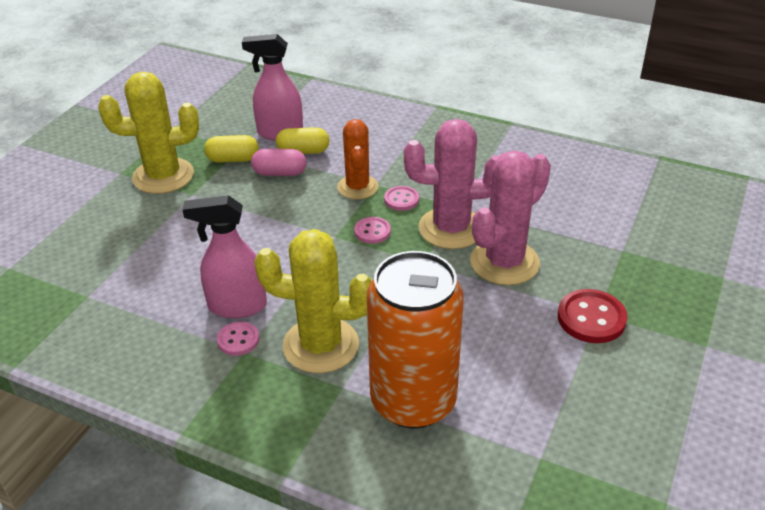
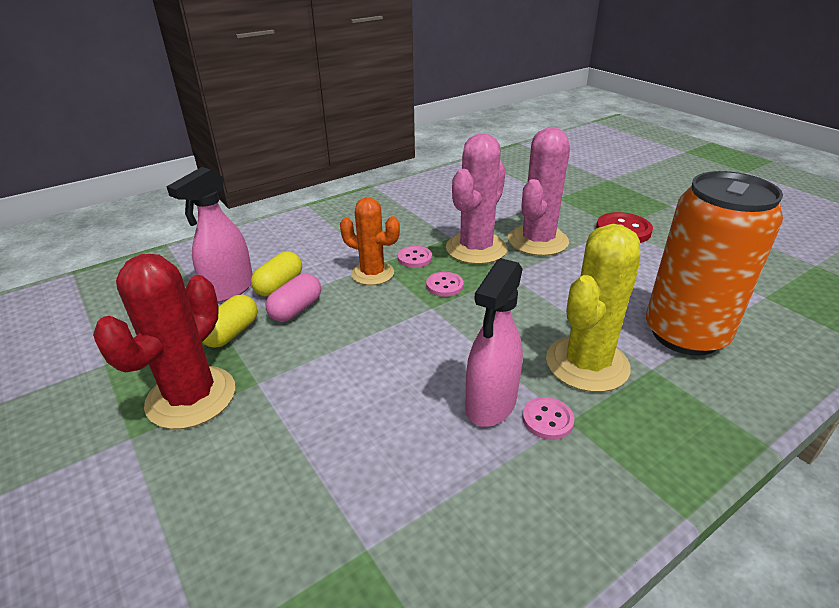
camera: 60 degrees left, 5 degrees down
(163, 176) = (191, 397): yellow cactus -> red cactus
(504, 262) = (537, 241): pink cactus -> pink cactus turned 45 degrees clockwise

